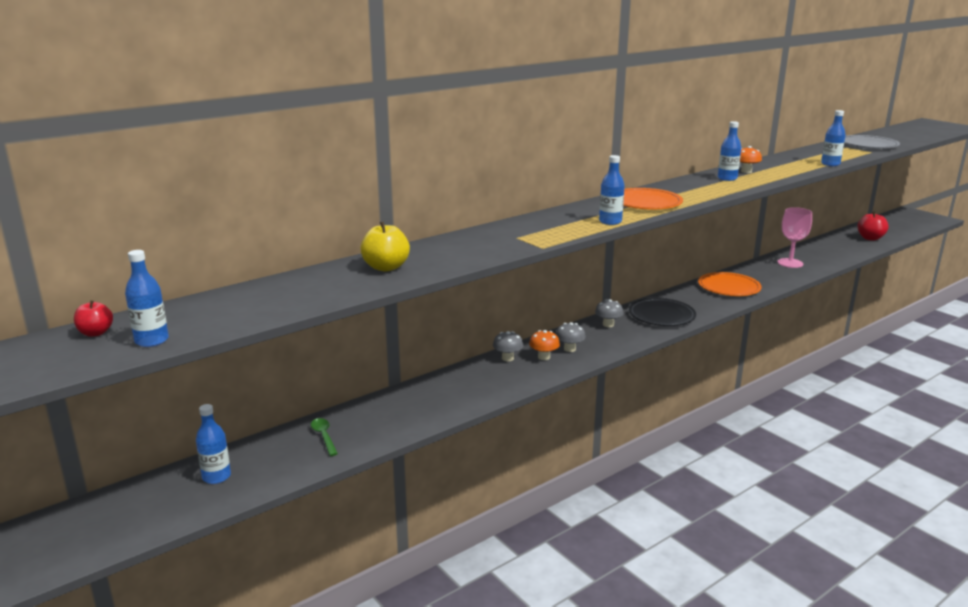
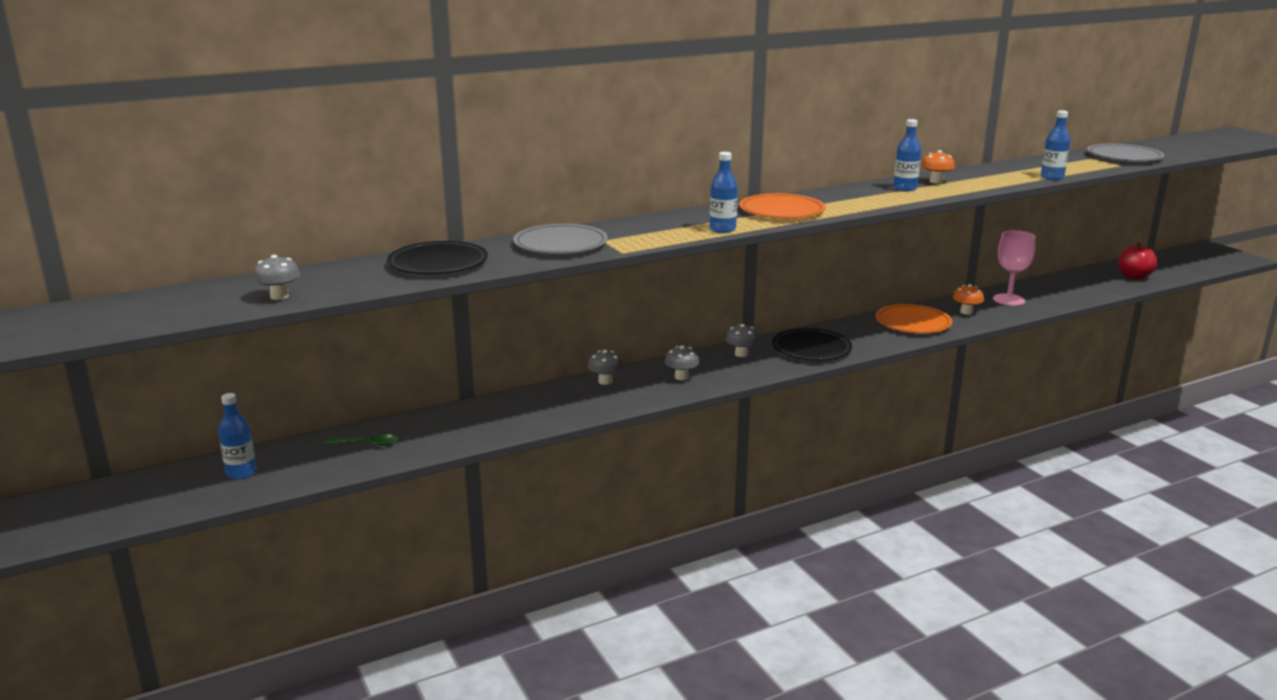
camera: 10 degrees right, 0 degrees up
(96, 333) = (112, 306): red apple -> none
(152, 341) = (159, 317): blue bottle -> none
(258, 310) = (279, 296): none -> grey mushroom
(324, 436) = (367, 444): green spoon -> green spoon turned 105 degrees clockwise
(386, 267) = (438, 263): yellow apple -> black plate
(483, 243) = (560, 244): none -> grey plate
(544, 357) = (647, 383): orange mushroom -> orange mushroom (966, 312)

